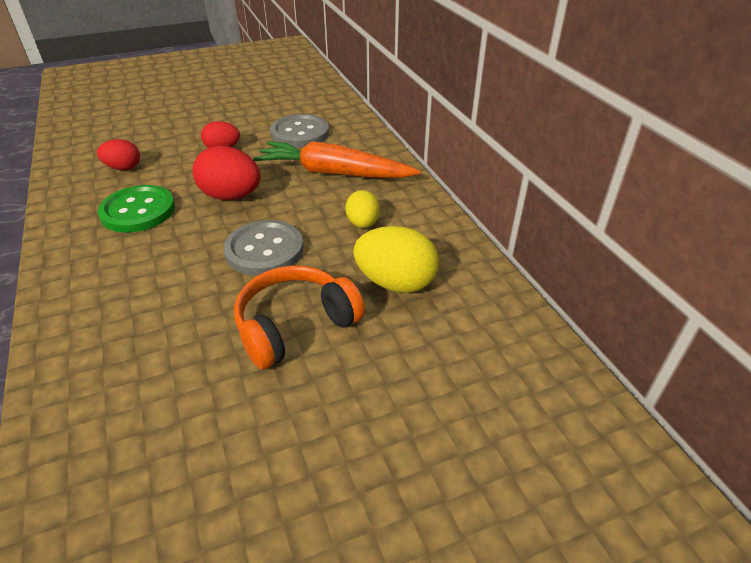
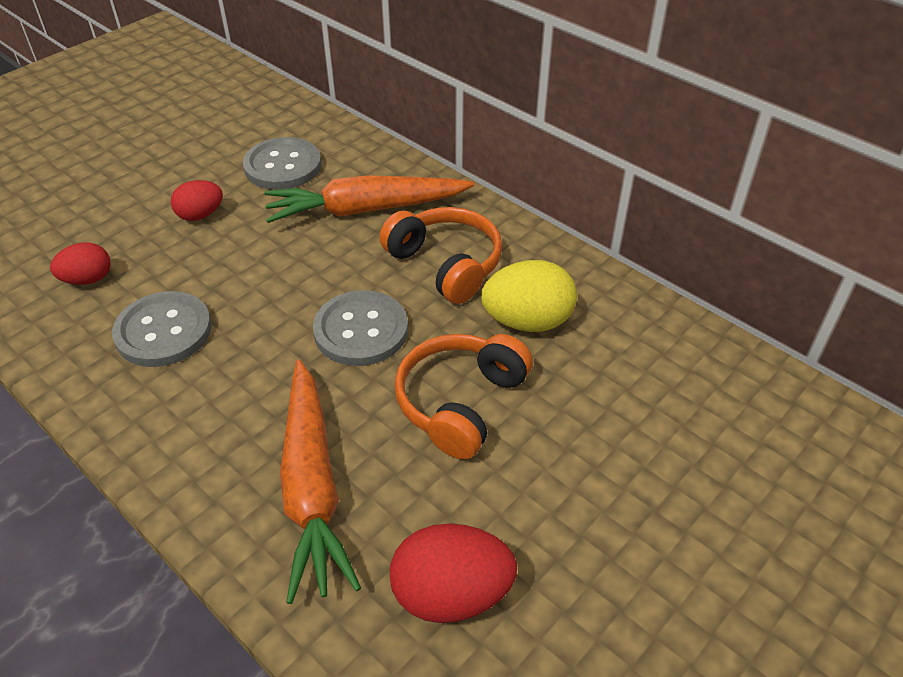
camera: 25 degrees left, 5 degrees up
(138, 211) = (163, 331): green button -> grey button
(138, 347) = (312, 487): none -> orange carrot
(231, 196) = (266, 276): red egg -> red egg (451, 594)
(363, 224) = (446, 264): yellow egg -> orange headphones

